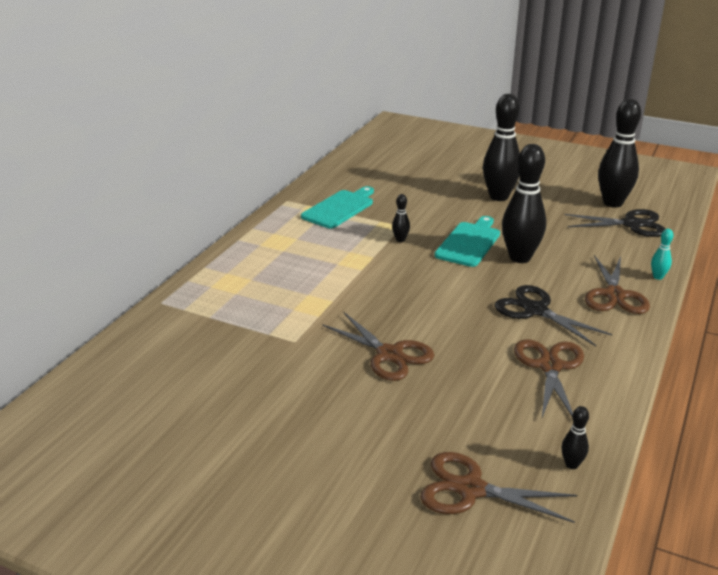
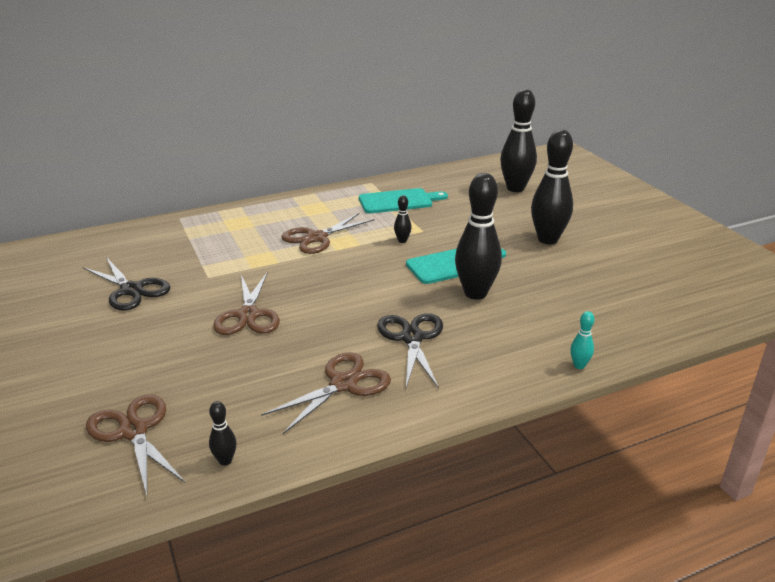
camera: 40 degrees right, 0 degrees up
(612, 203) = (655, 285): black bowling pin -> black bowling pin (515, 188)
(614, 295) = (505, 360): brown scissors -> brown scissors (316, 238)
(632, 224) = (640, 311): black scissors -> black scissors (131, 290)

